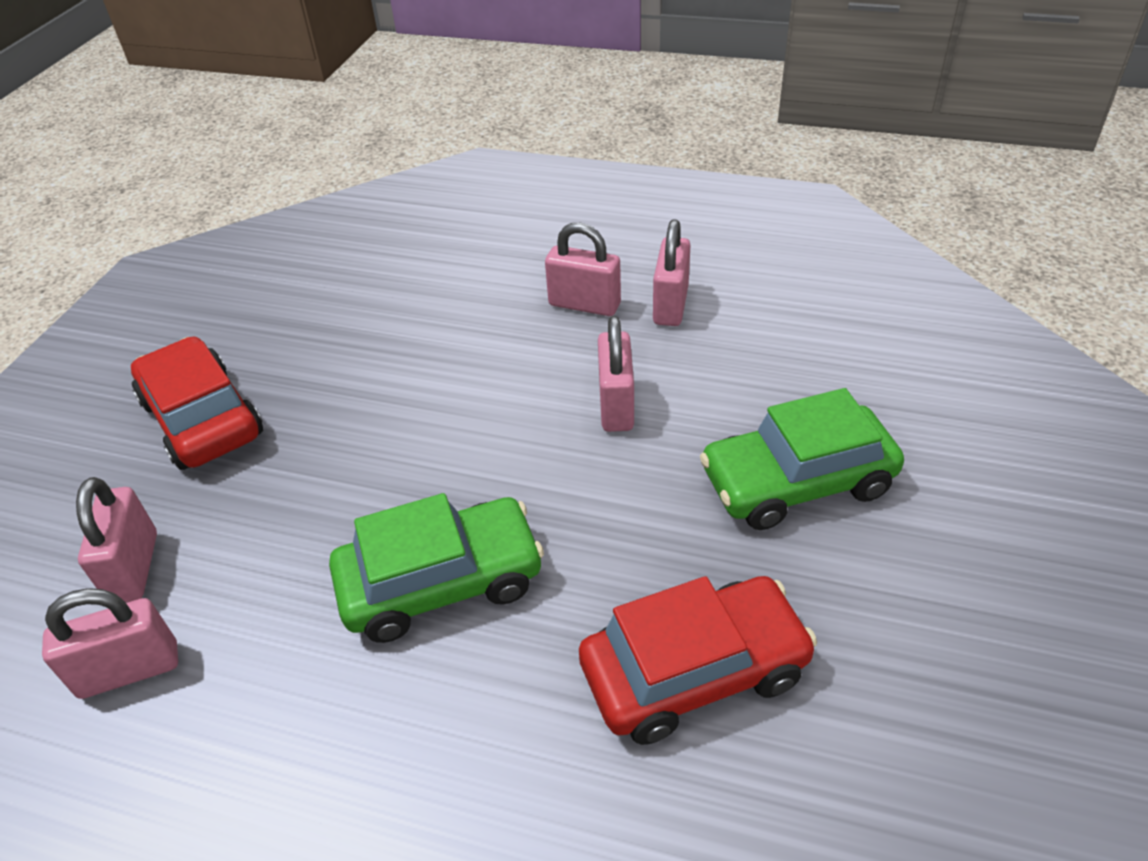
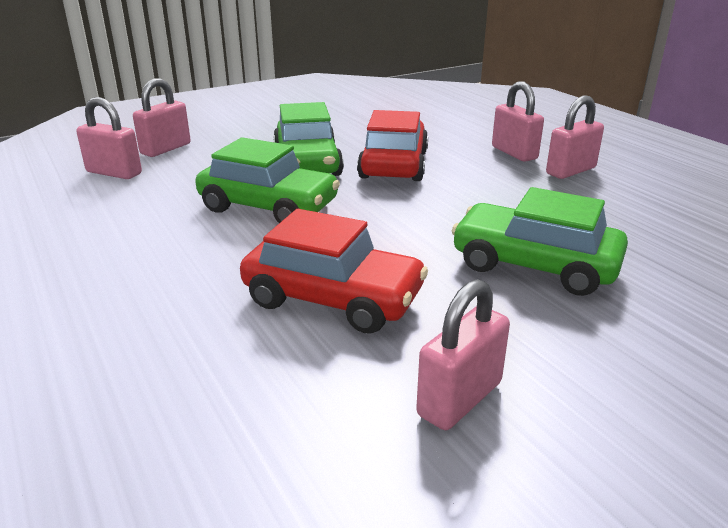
camera: 40 degrees right, 15 degrees down
(202, 419) = (263, 122): red car -> red car (394, 165)
(379, 469) = (307, 163): none -> green car
(616, 405) = (467, 191): pink padlock -> pink padlock (459, 399)

